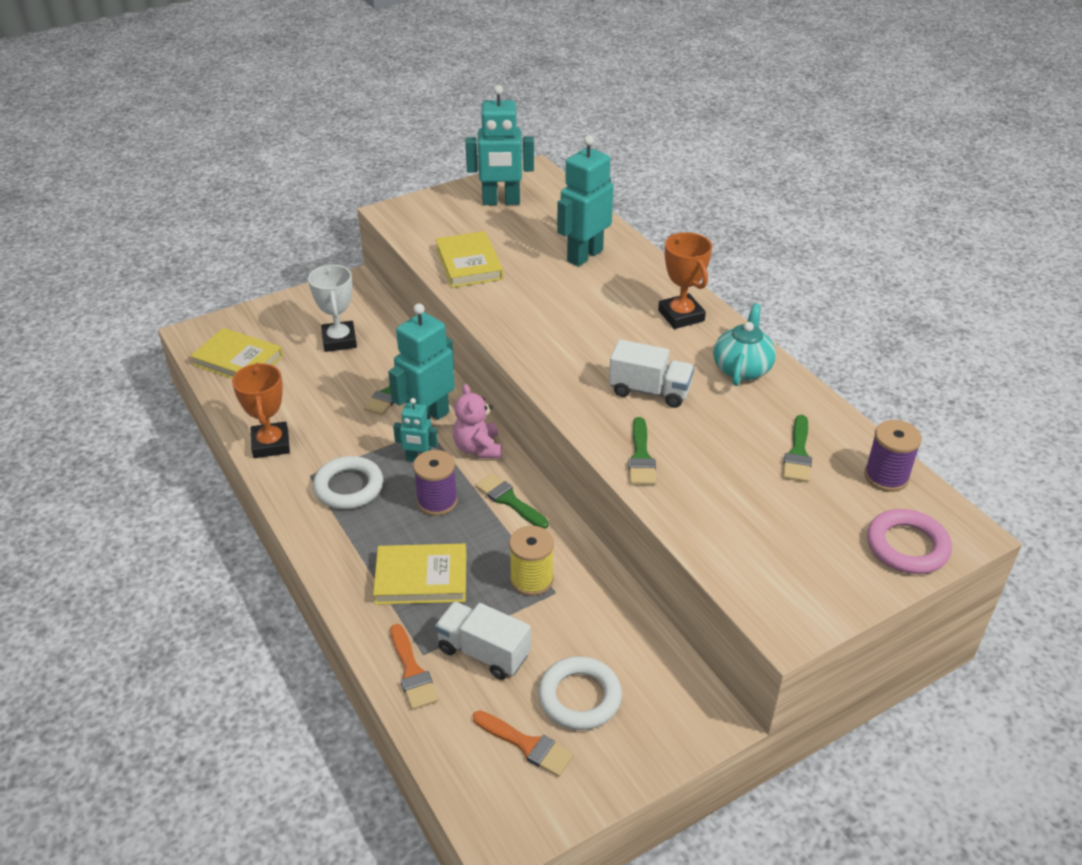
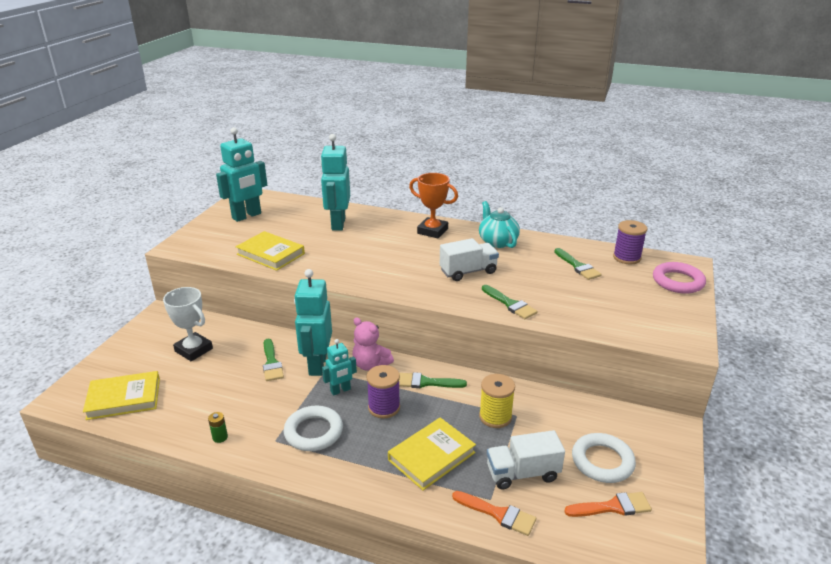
camera: 40 degrees left, 10 degrees down
(271, 444) = (220, 437): orange trophy -> green battery

